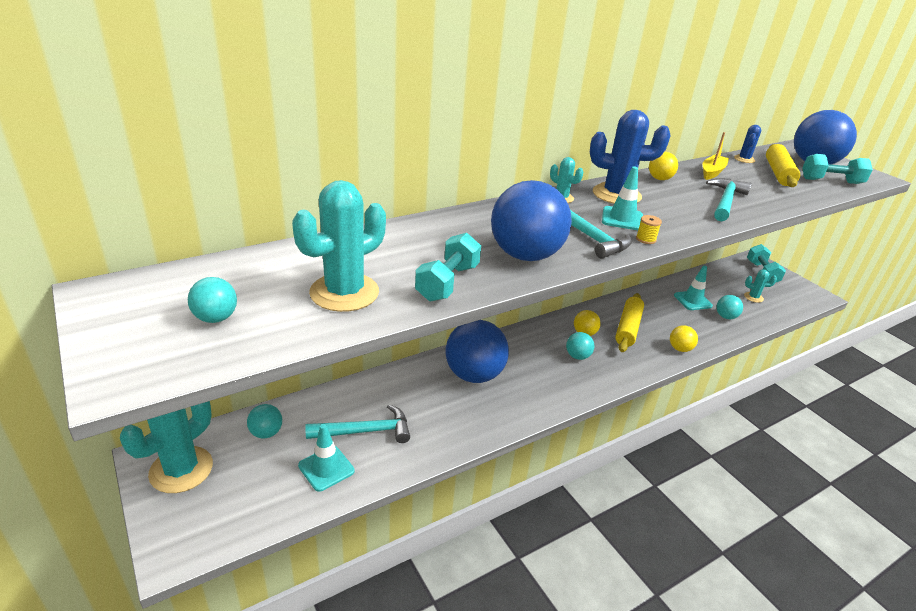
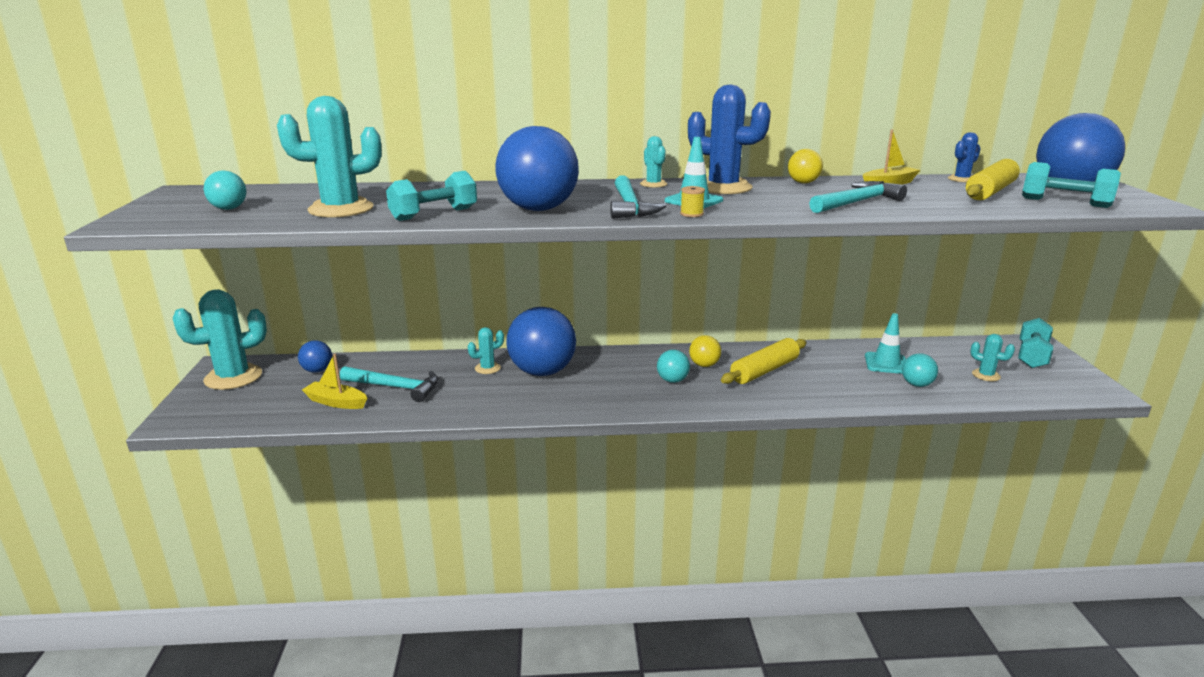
camera: 30 degrees right, 10 degrees down
(266, 433) = (317, 370): turquoise ball -> blue ball
(326, 468) = (336, 402): turquoise traffic cone -> yellow boat
(425, 383) = (487, 368): none -> turquoise cactus
(680, 349) = (811, 399): yellow ball -> none

